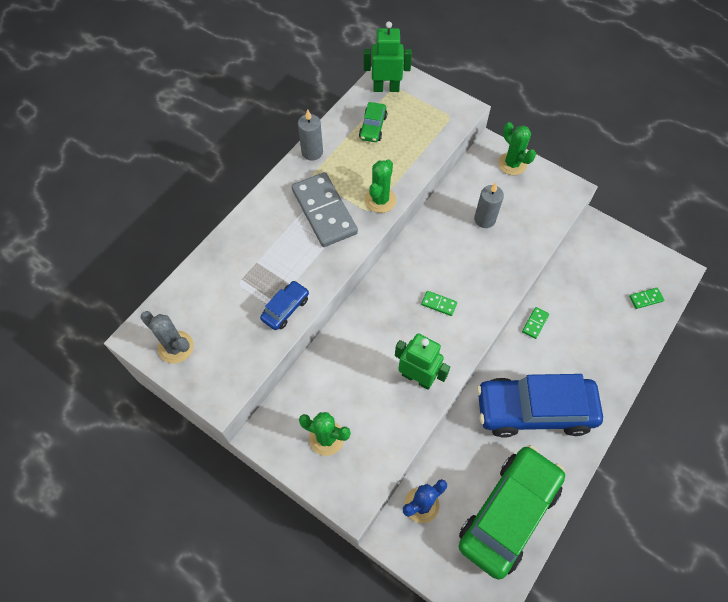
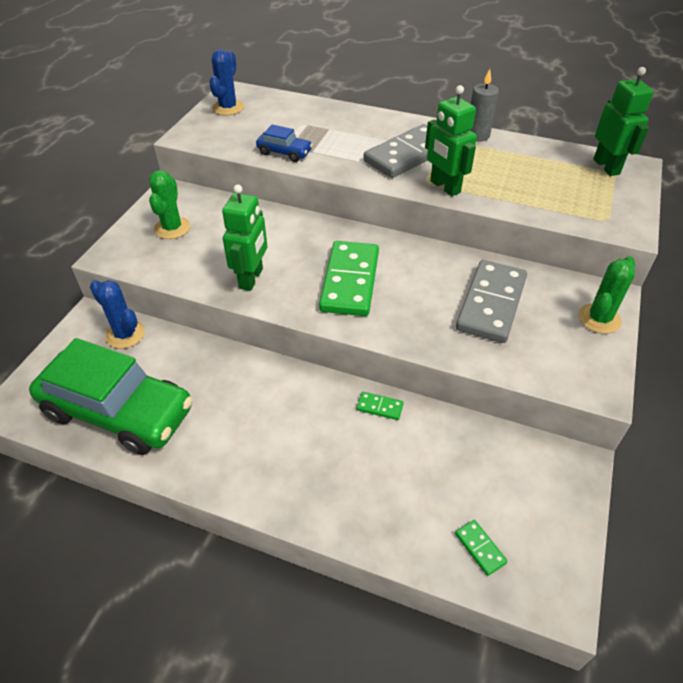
camera: 75 degrees right, 15 degrees down
(176, 347) = (228, 108): grey cactus -> blue cactus
(373, 127) = (541, 167): green car -> none
(380, 200) = (444, 187): green cactus -> green robot
(439, 304) = (350, 281): green domino -> green domino, size x2.41
(484, 219) = (491, 304): grey candle -> grey domino
(534, 410) = (254, 421): blue car -> none

